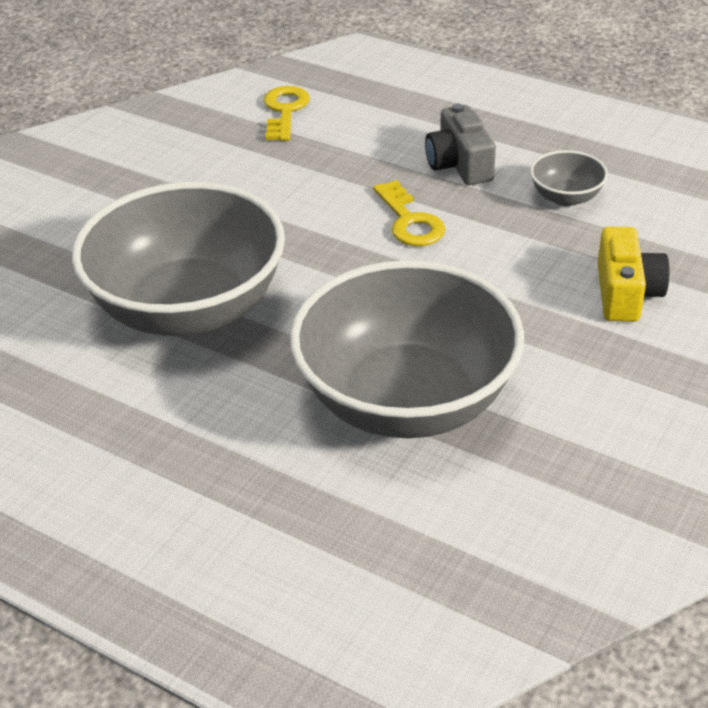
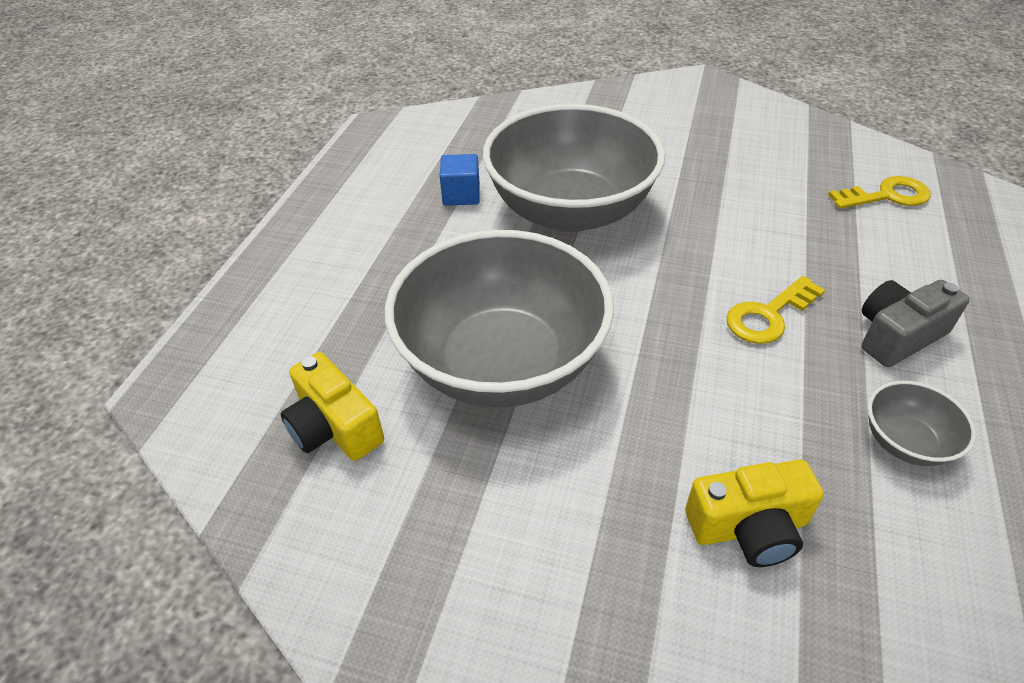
camera: 75 degrees right, 5 degrees up
(102, 392) = (461, 195): none -> blue cube
(454, 541) = (334, 427): none -> yellow camera

